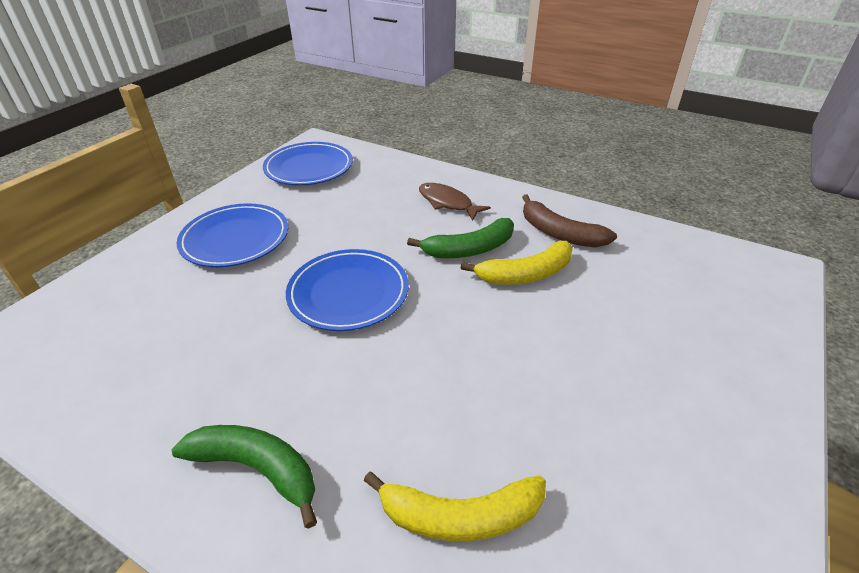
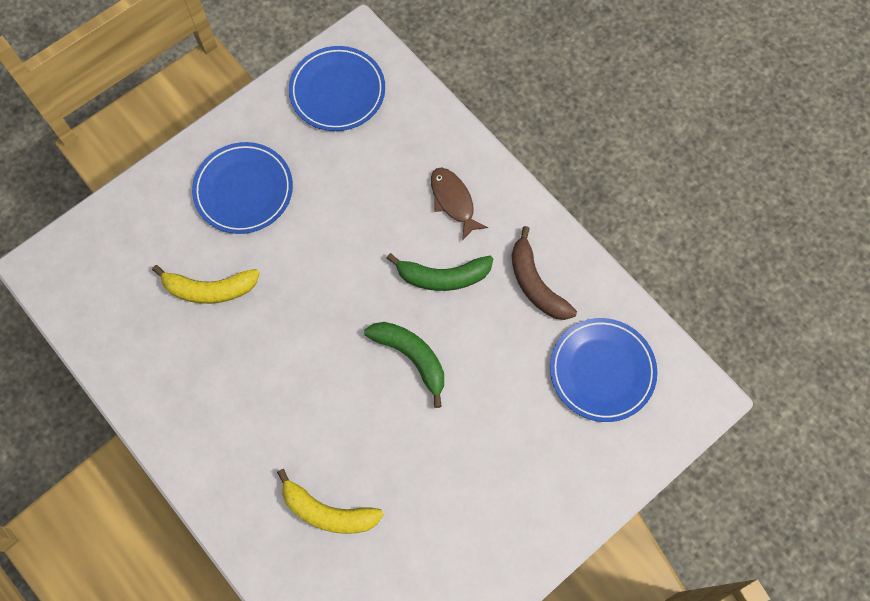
camera: 20 degrees right, 30 degrees up
(257, 469) = (218, 435): green banana -> green banana (411, 357)
(348, 293) = (321, 296): blue plate -> blue plate (602, 371)
(525, 274) = (475, 325): yellow banana -> yellow banana (210, 289)

